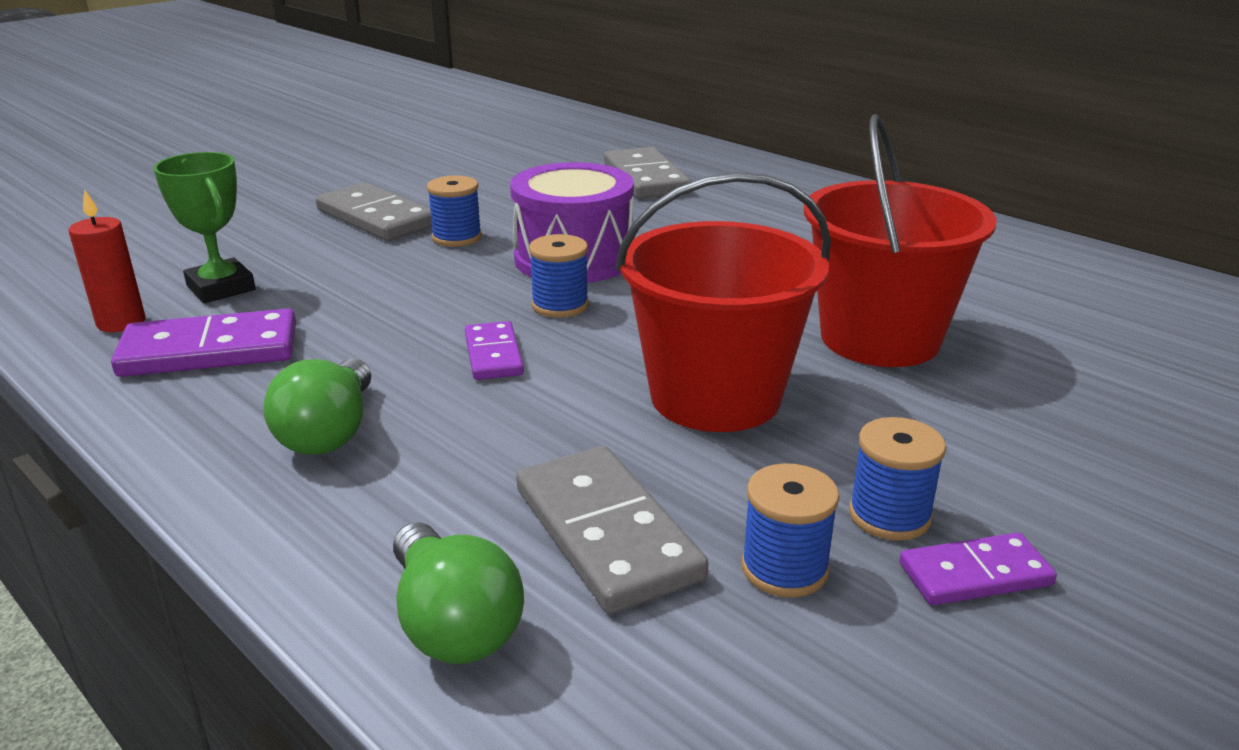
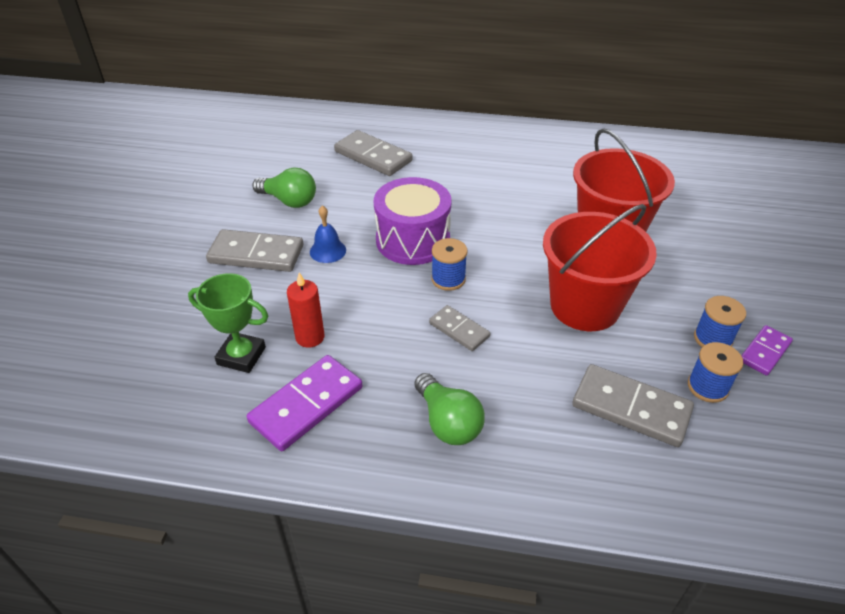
camera: 35 degrees left, 15 degrees up
(121, 322) = (219, 413): red candle -> red candle (310, 337)
(453, 623) = (631, 488): green light bulb -> green light bulb (289, 201)
(457, 237) = (328, 251): blue spool -> blue bell
(493, 355) = (459, 330): purple domino -> grey domino

